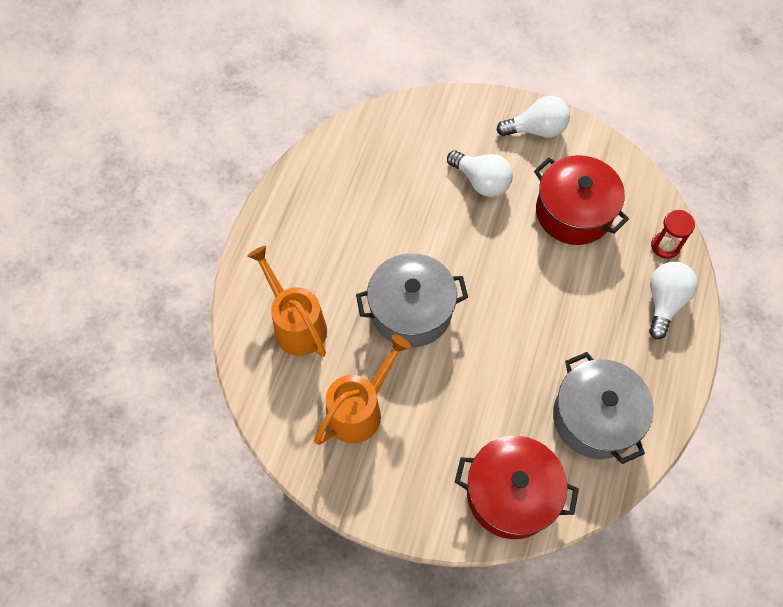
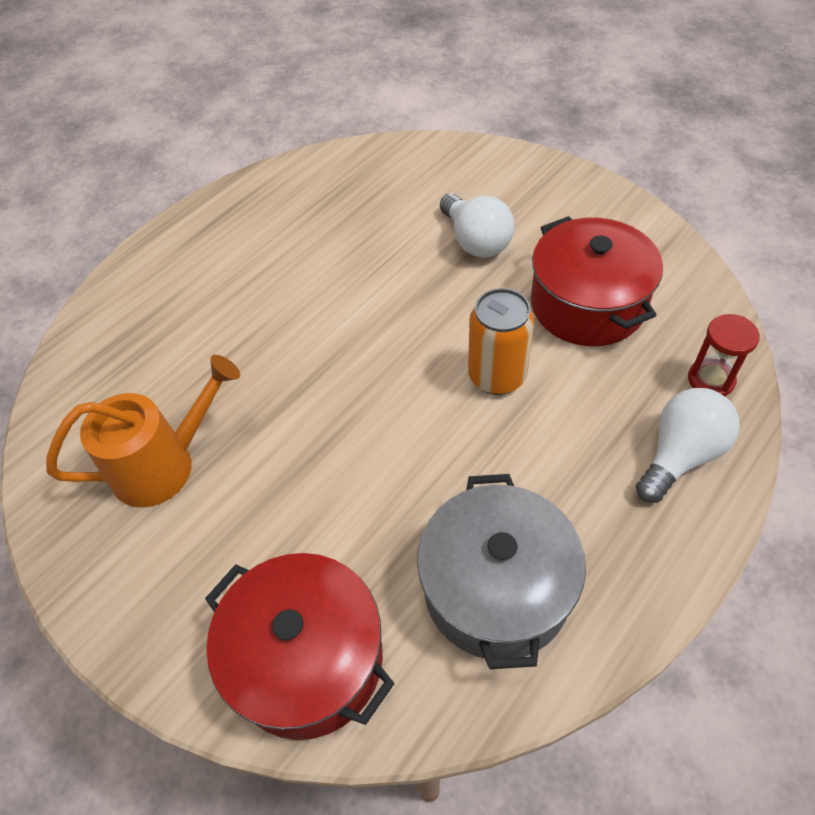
camera: 25 degrees right, 10 degrees down
(295, 324) = (151, 338): orange watering can -> none
(411, 311) = (303, 363): grey pot -> none
(536, 130) = (578, 201): white light bulb -> none
(539, 282) = (497, 376): none -> orange can

